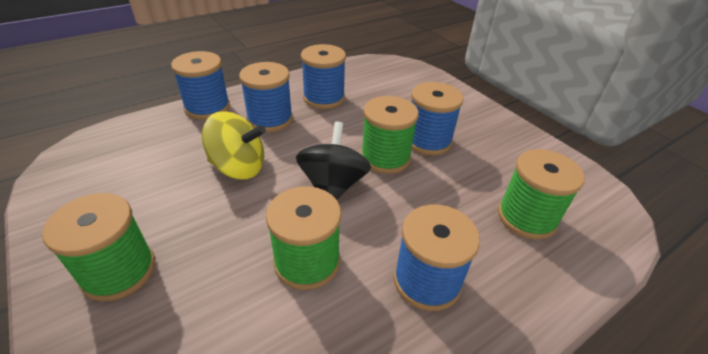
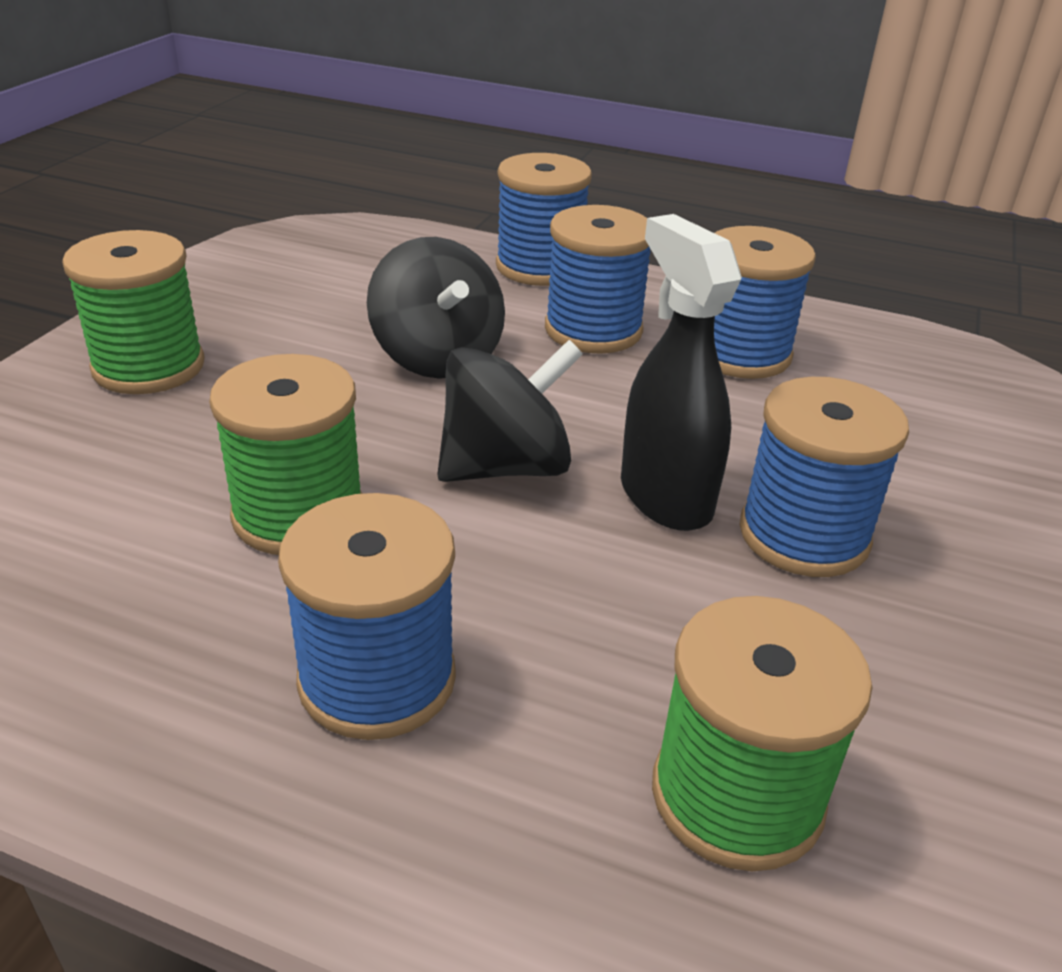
camera: 55 degrees right, 5 degrees down
(238, 167) = (437, 357): yellow spinning top -> black spinning top
(385, 157) = (664, 497): green spool -> black spray bottle

